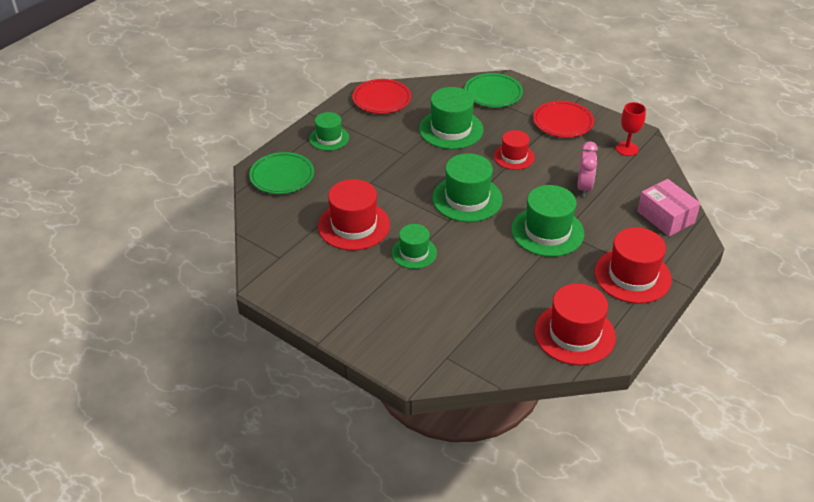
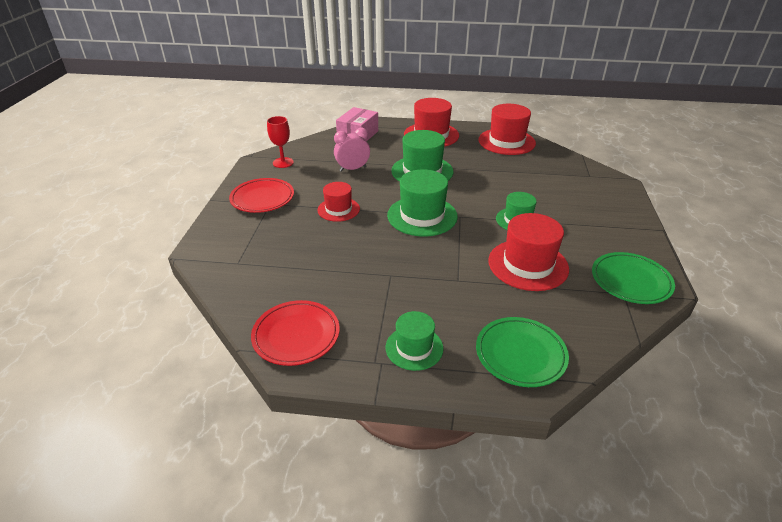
camera: 120 degrees left, 5 degrees down
(451, 129) = (322, 258): green hat -> none
(493, 93) = (232, 252): green plate -> green plate (630, 281)

